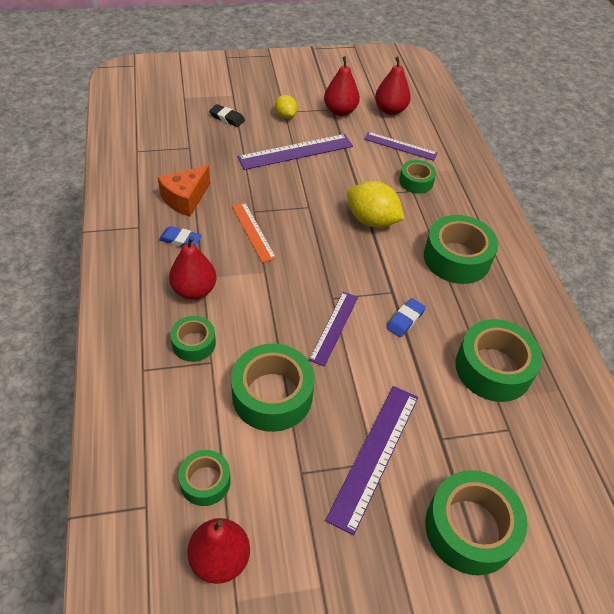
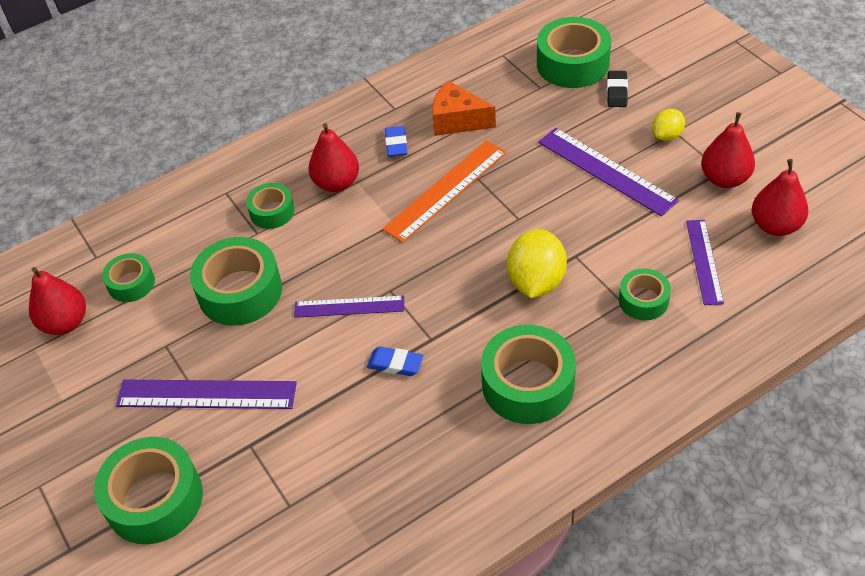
camera: 75 degrees right, 0 degrees up
(253, 231) = (446, 190): orange ruler -> orange ruler, size x1.54
(493, 368) = (368, 469): green tape -> green tape (572, 64)

